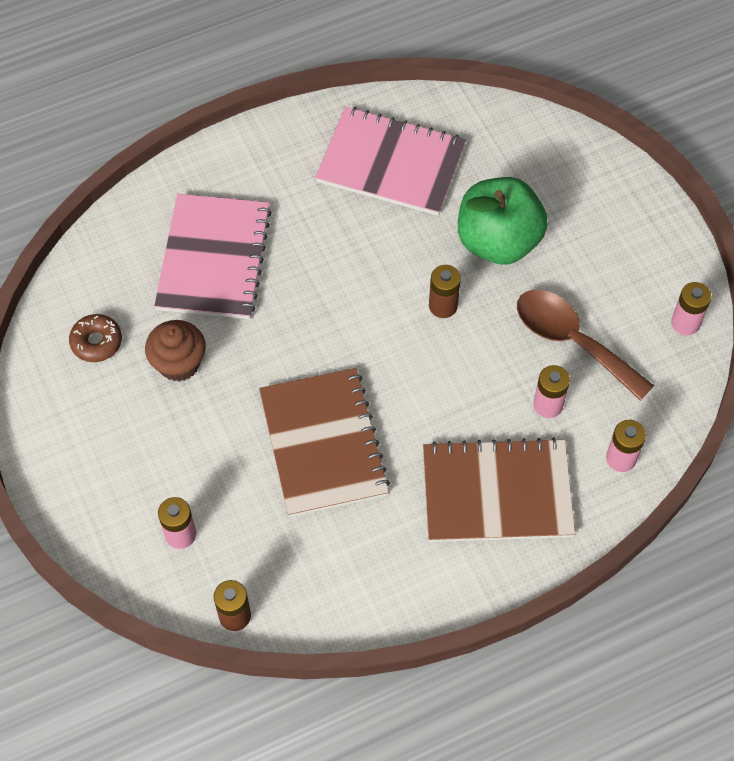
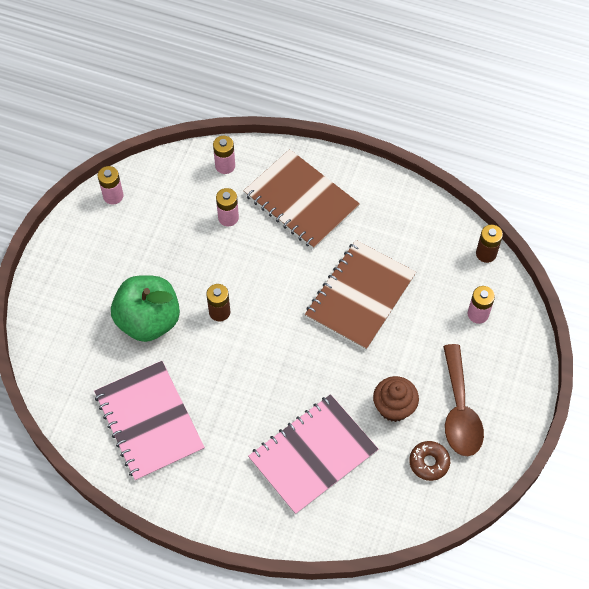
camera: 135 degrees left, 0 degrees up
(572, 341) = (178, 236): brown spoon -> brown spoon (459, 410)

